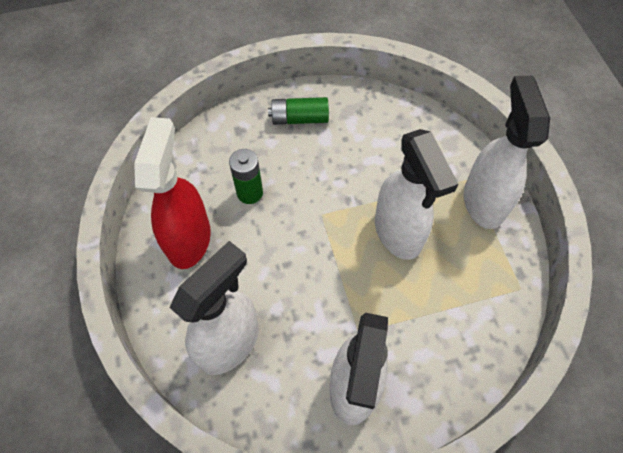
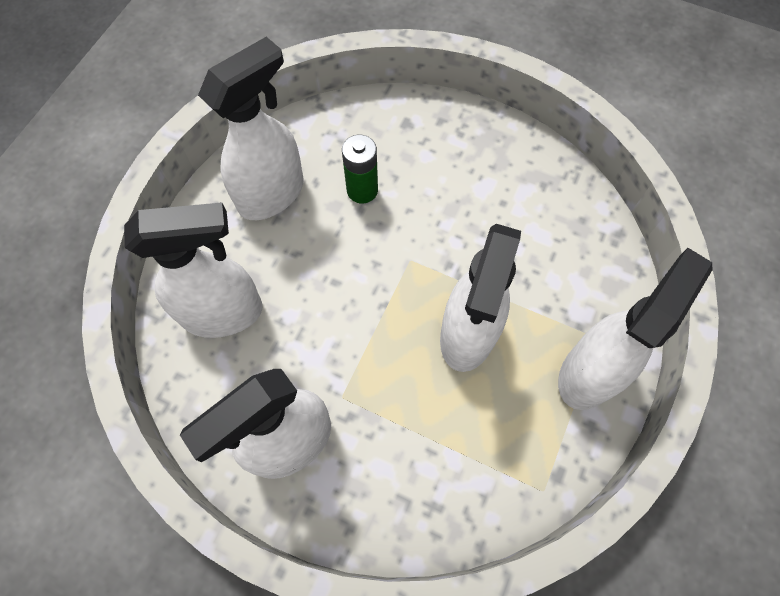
camera: 40 degrees right, 5 degrees up
(189, 239) = (272, 194): red spray bottle -> white spray bottle
(299, 118) = (475, 151): green battery -> none

